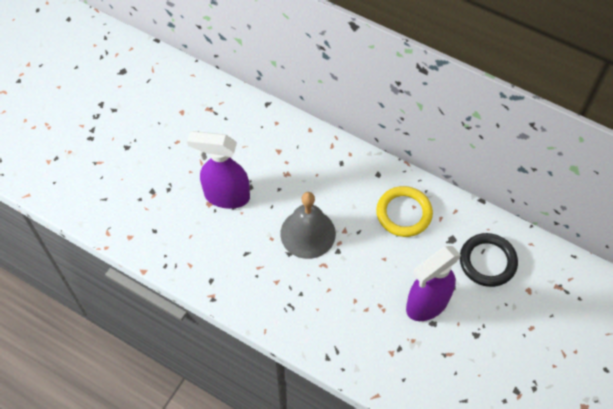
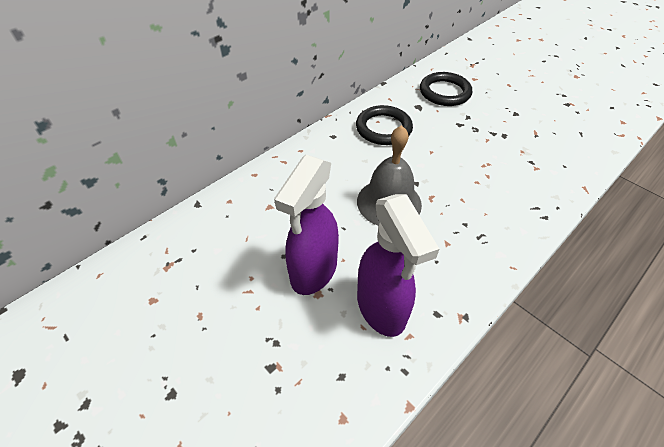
camera: 75 degrees left, 10 degrees down
(404, 213) = (383, 128): yellow ring -> black ring
(426, 304) = (484, 134): purple spray bottle -> purple spray bottle (381, 309)

